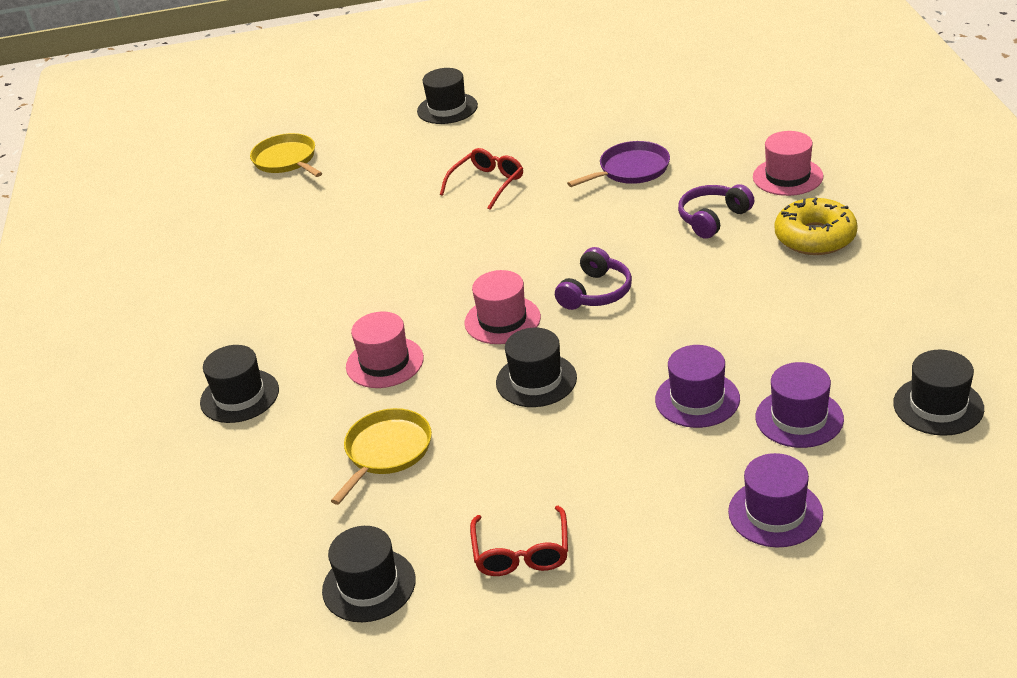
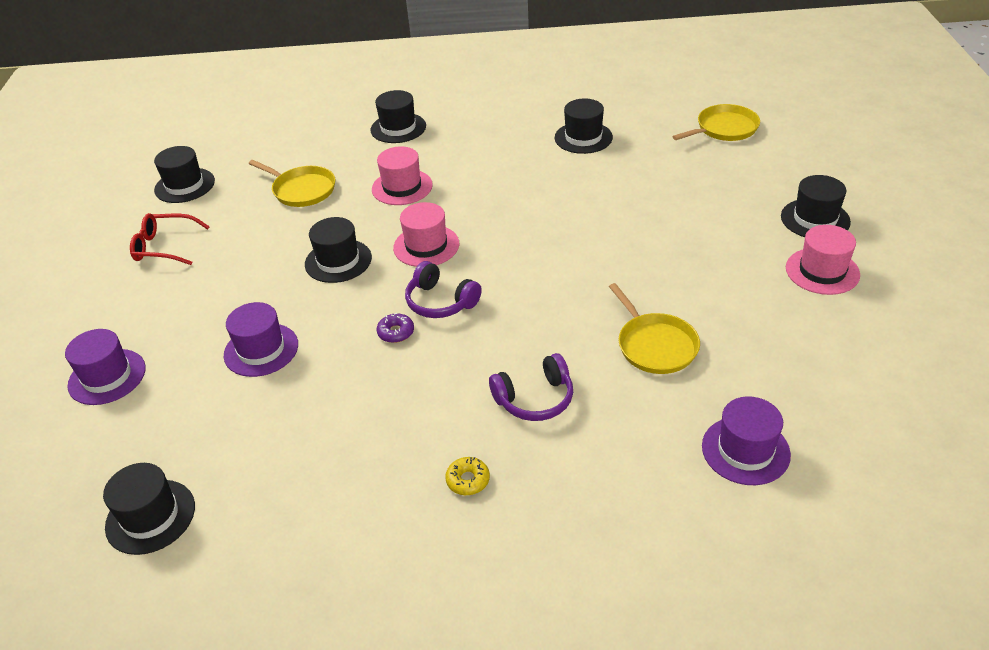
camera: 95 degrees right, 5 degrees up
(290, 244) = (583, 138): none -> black hat
(487, 184) = (651, 243): red glasses -> none
(631, 170) = (655, 345): purple pan -> yellow pan
(647, 312) = (396, 332): none -> purple donut
(713, 219) = (535, 399): purple headphones -> purple headphones turned 105 degrees clockwise
(787, 177) = (605, 480): pink hat -> pink hat (822, 271)
(799, 418) = (198, 411): purple hat -> purple hat (745, 450)
(815, 237) = (468, 480): yellow donut -> yellow donut, size x0.47

